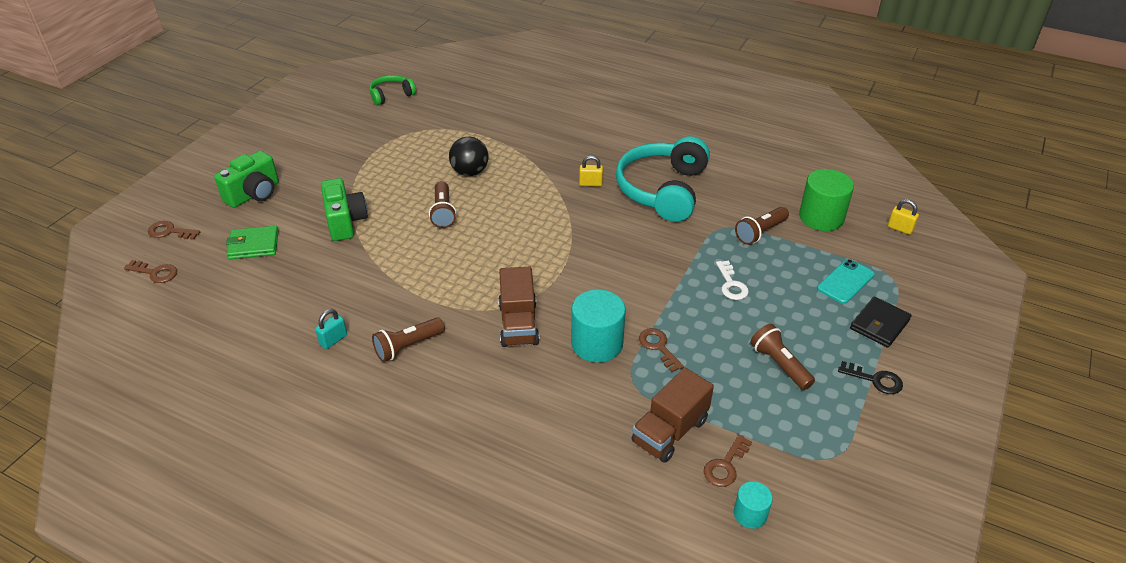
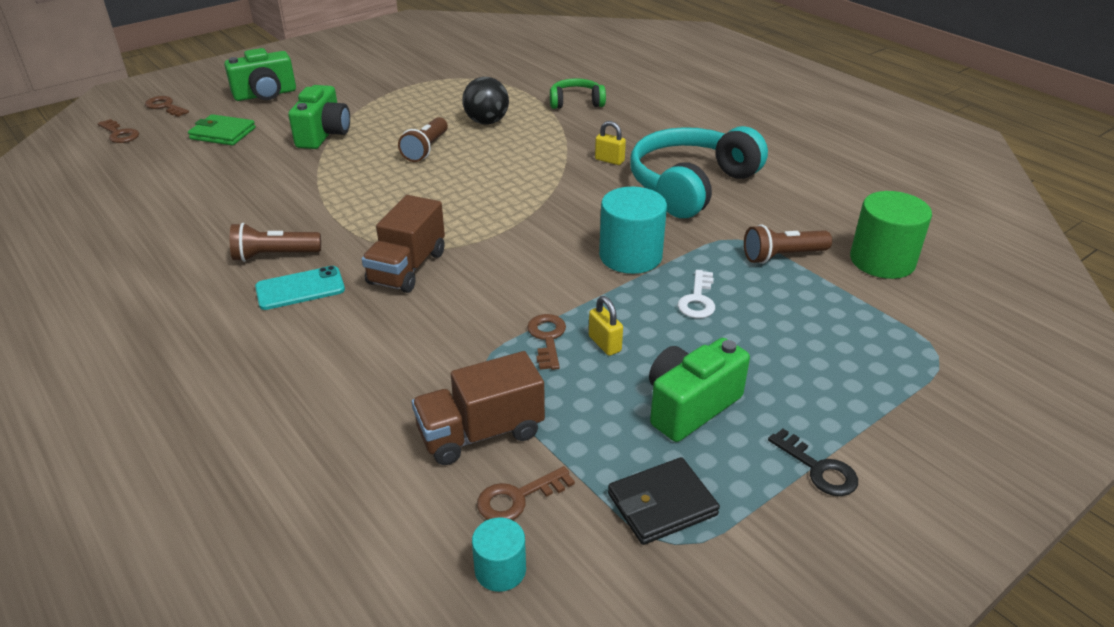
camera: 25 degrees right, 5 degrees down
(333, 340) = (211, 229): turquoise padlock -> none
(391, 95) = (469, 45): green headphones -> green headphones (576, 102)
(597, 343) = (477, 312): turquoise cylinder -> turquoise cylinder (630, 256)
(779, 365) = (690, 406): brown flashlight -> green camera
(845, 282) = (862, 340): turquoise phone -> turquoise phone (300, 288)
(879, 324) = (876, 404): black wallet -> black wallet (662, 504)
(900, 228) = (994, 301): yellow padlock -> yellow padlock (605, 344)

